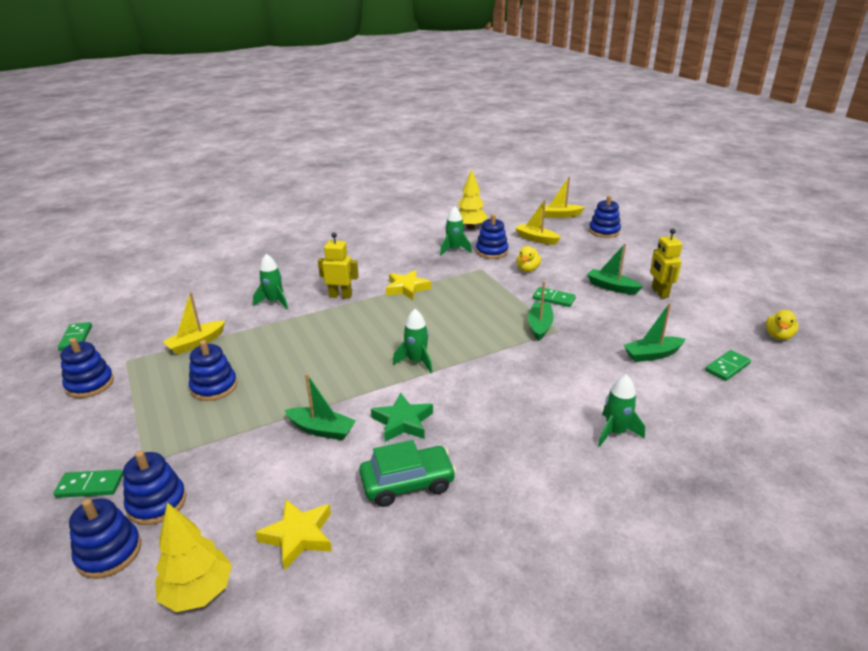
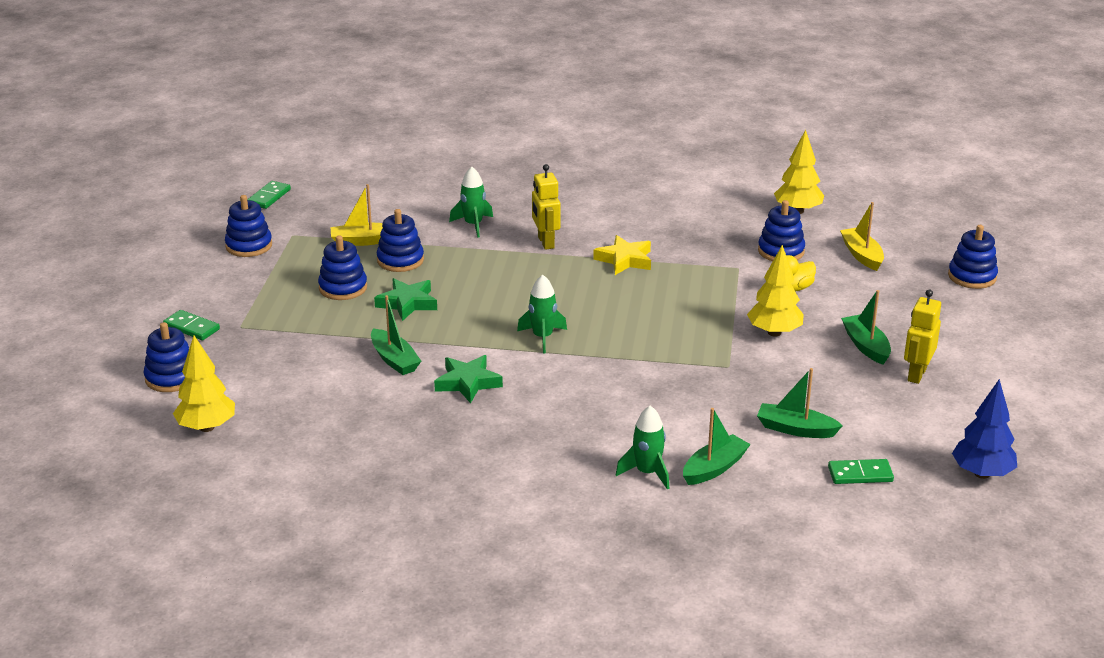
camera: 35 degrees right, 0 degrees up
(157, 503) = (226, 360): blue stacking toy -> blue stacking toy (400, 260)
(283, 378) = (407, 303): none -> green star
(298, 536) = (301, 425): yellow star -> none
(340, 296) = (545, 242): yellow robot -> yellow robot turned 150 degrees counterclockwise
(407, 483) = (418, 428): green car -> none
(454, 250) = (738, 233): green rocket -> none
(540, 326) = (715, 354): green boat -> green boat (714, 468)
(553, 299) = (774, 332): green domino -> yellow tree
(560, 215) = (945, 234): yellow boat -> none
(778, 336) = (982, 473): yellow duck -> blue tree

